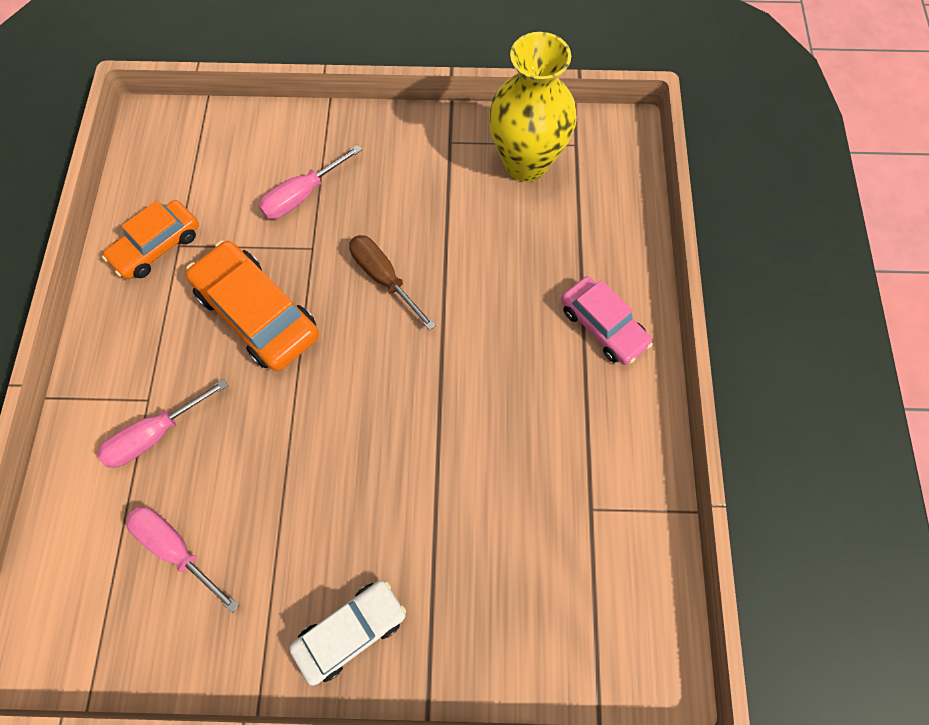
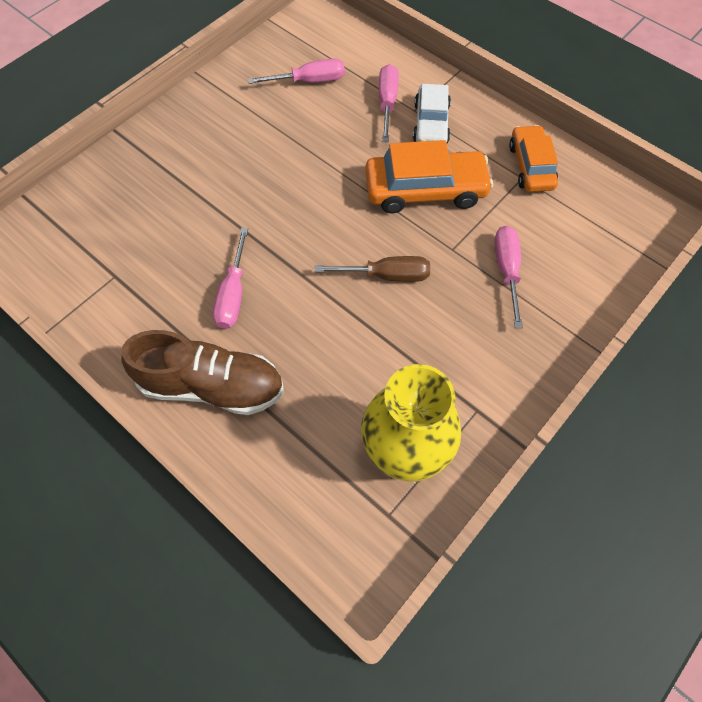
camera: 130 degrees right, 5 degrees down
(351, 631) = (187, 125): white car -> white car (431, 123)
(511, 384) = (233, 294): none -> pink screwdriver
(603, 326) = (212, 386): pink car -> brown shoe

